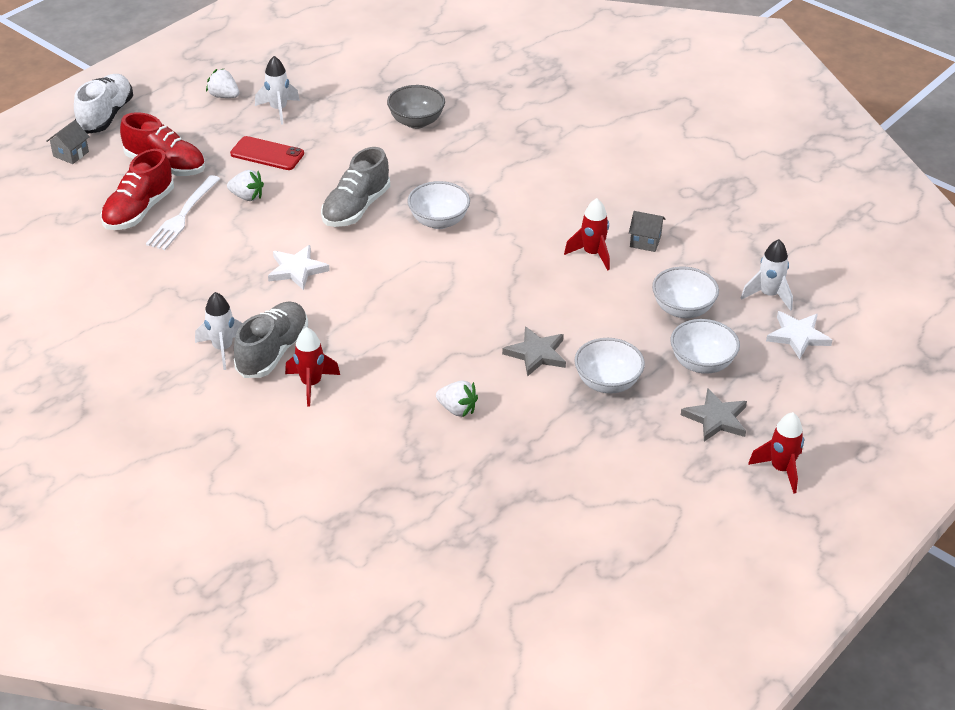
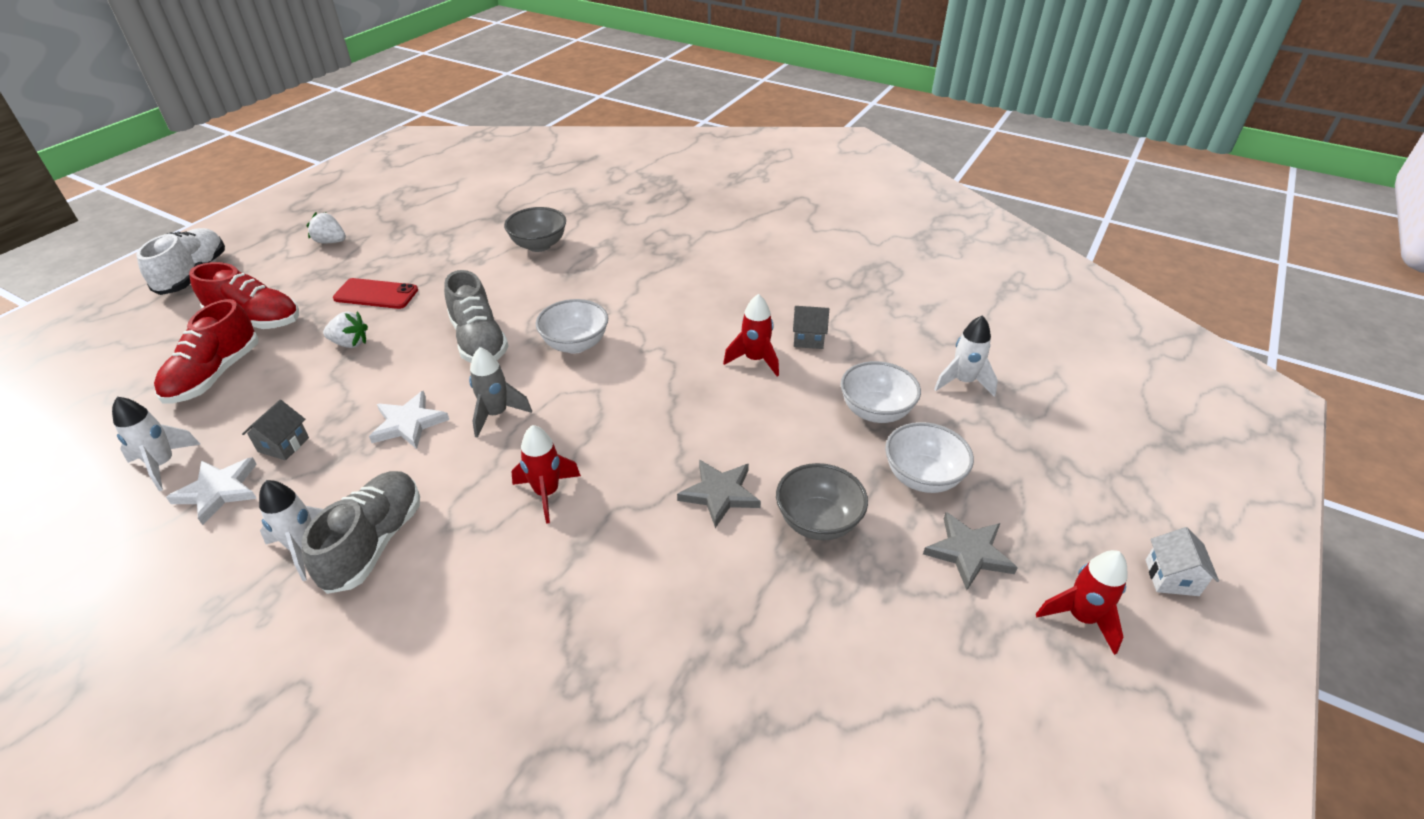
camera: 10 degrees left, 0 degrees up
(71, 154) = (142, 319): grey house -> grey house (283, 445)
(183, 216) = (269, 375): white fork -> none
(278, 110) = (390, 249): white rocket -> white rocket (163, 464)
(311, 384) = (427, 585): red rocket -> red rocket (547, 493)
(356, 208) = (479, 341): grey shoe -> grey shoe turned 45 degrees counterclockwise
(367, 271) = (496, 414): none -> grey rocket
(457, 409) = (632, 593): white strawberry -> none
(607, 383) = (818, 522): white bowl -> grey bowl
(798, 336) = (1016, 426): white star -> white star (219, 491)
(864, 455) = (1171, 577): none -> white house

